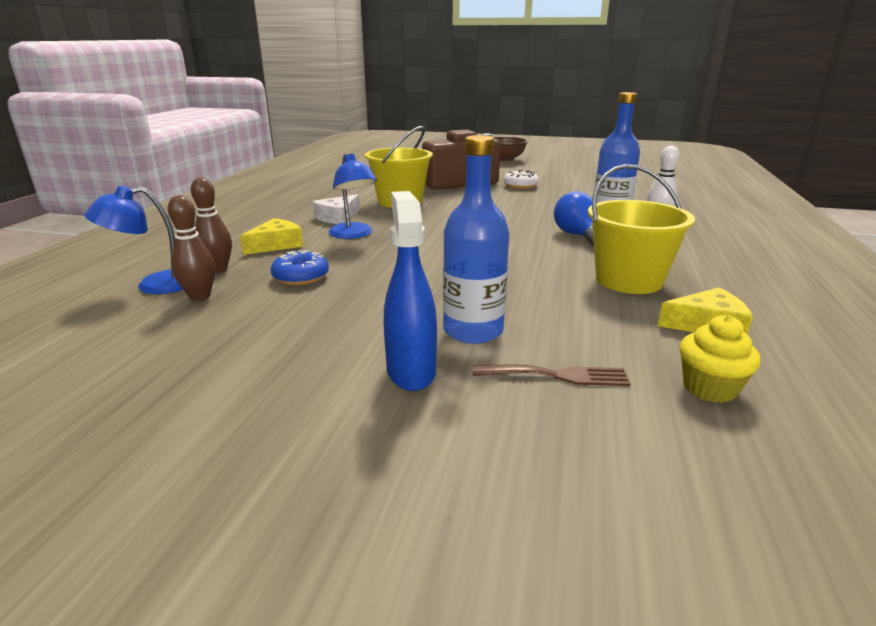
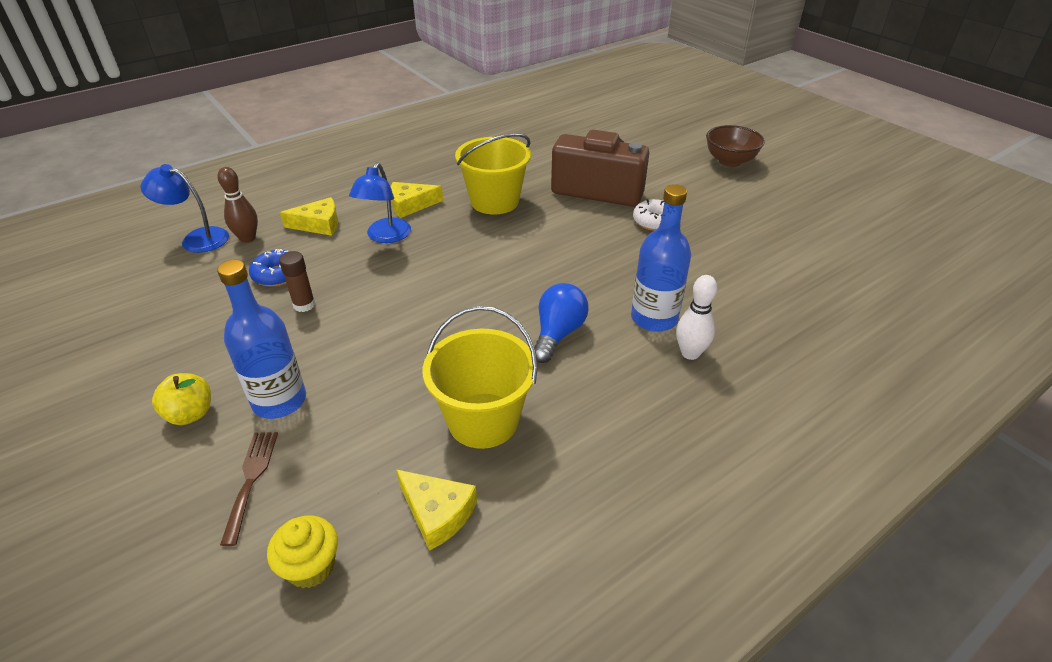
camera: 40 degrees right, 15 degrees up
(200, 296) = (201, 265): brown bowling pin -> none
(338, 217) = (411, 205): white cheese -> yellow cheese
(367, 282) = (304, 305): none -> brown glue stick
(411, 371) = (190, 414): blue spray bottle -> yellow apple
(557, 375) = (251, 479): brown fork -> brown fork turned 135 degrees counterclockwise

